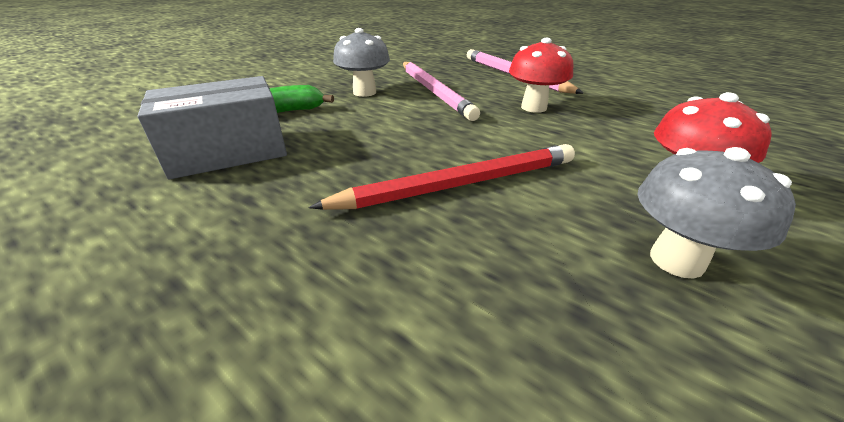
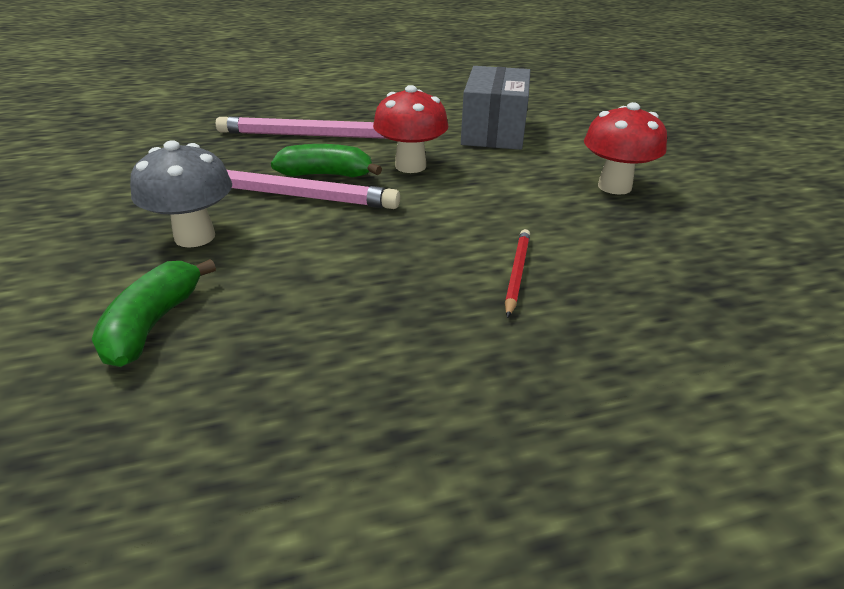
camera: 55 degrees left, 0 degrees up
(228, 152) = (224, 422): grey box -> grey box (494, 131)
(459, 184) = (517, 273): red pencil -> red pencil, size x0.48
(475, 93) = (326, 175): none -> green banana
(676, 260) = (692, 238): grey mushroom -> none

